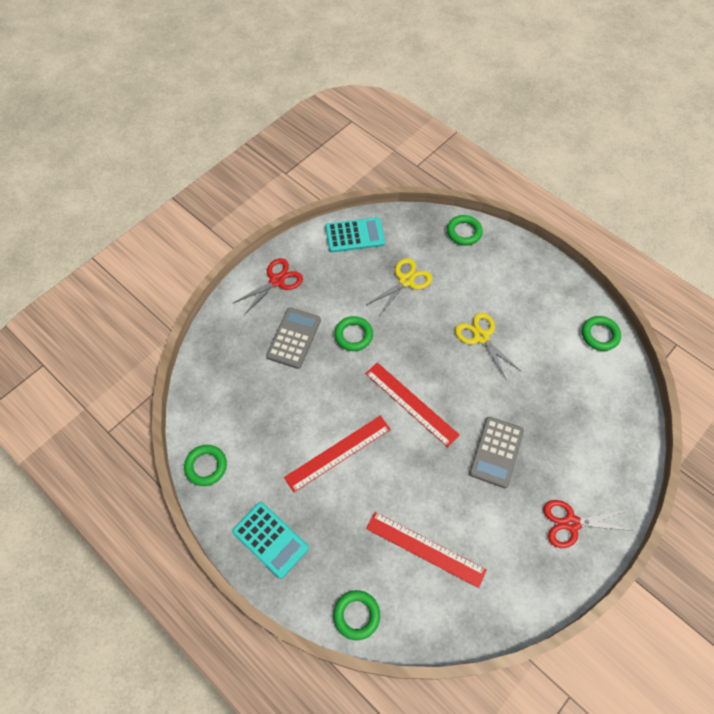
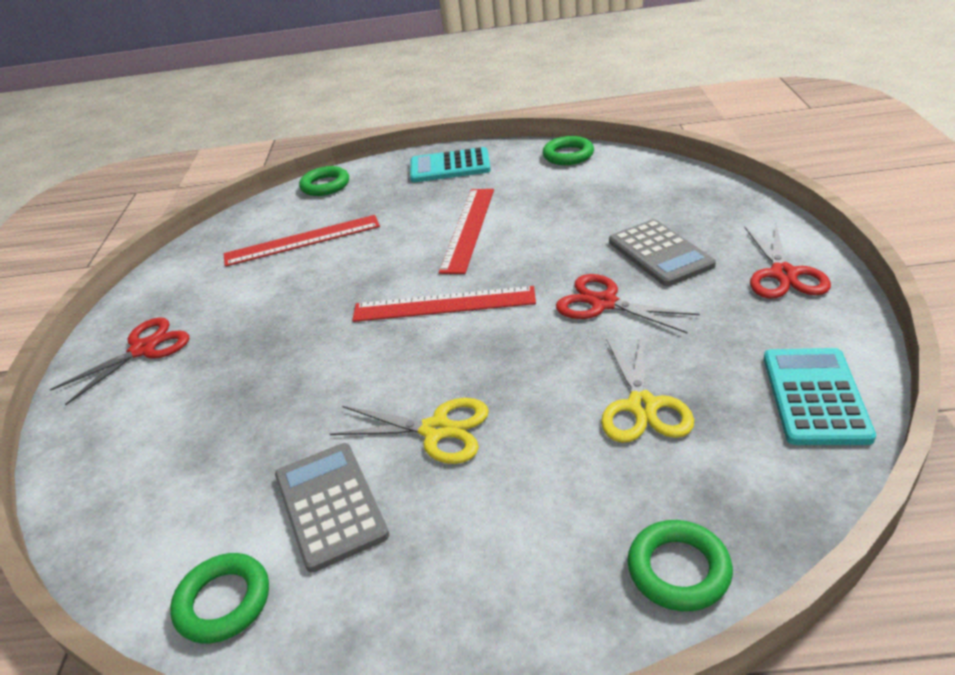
camera: 140 degrees right, 25 degrees down
(353, 335) = (603, 303): green ring -> red scissors
(355, 235) = (815, 396): turquoise calculator -> turquoise calculator turned 150 degrees clockwise
(496, 452) = (290, 340): grey calculator -> grey calculator (330, 505)

